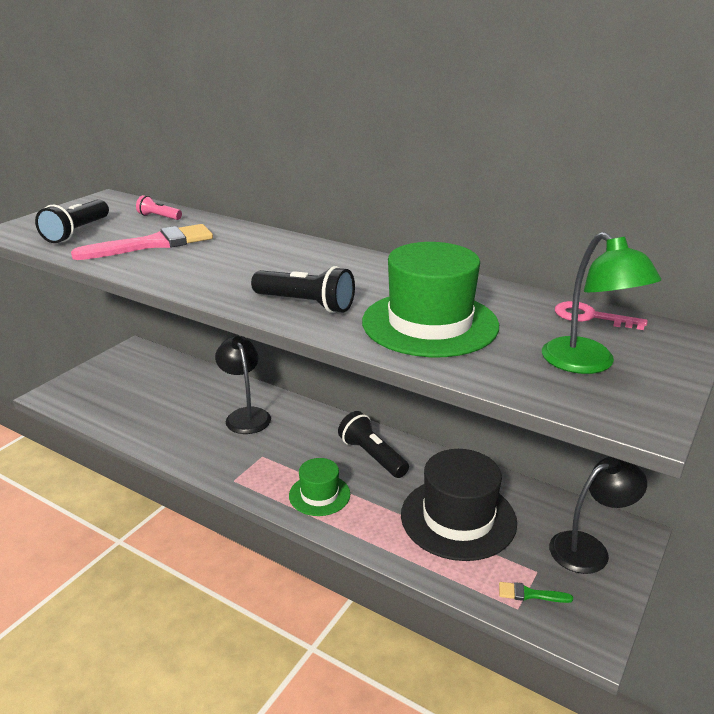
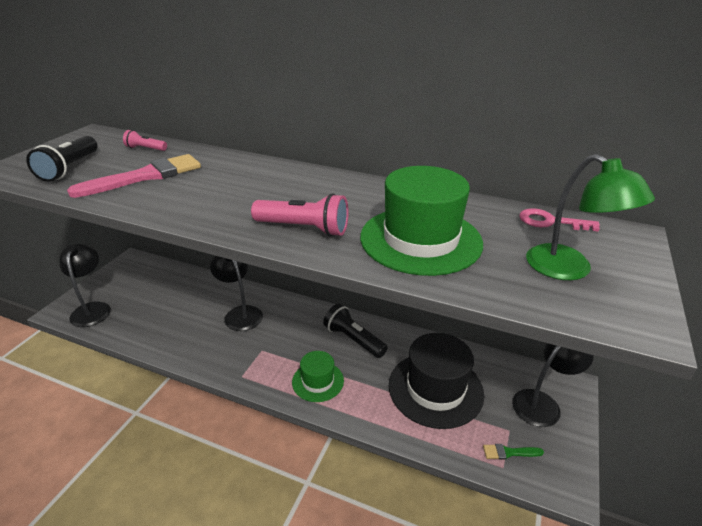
camera: 10 degrees left, 5 degrees up
(83, 396) = (92, 309): none -> black lamp
(306, 304) = (304, 228): black flashlight -> pink flashlight

